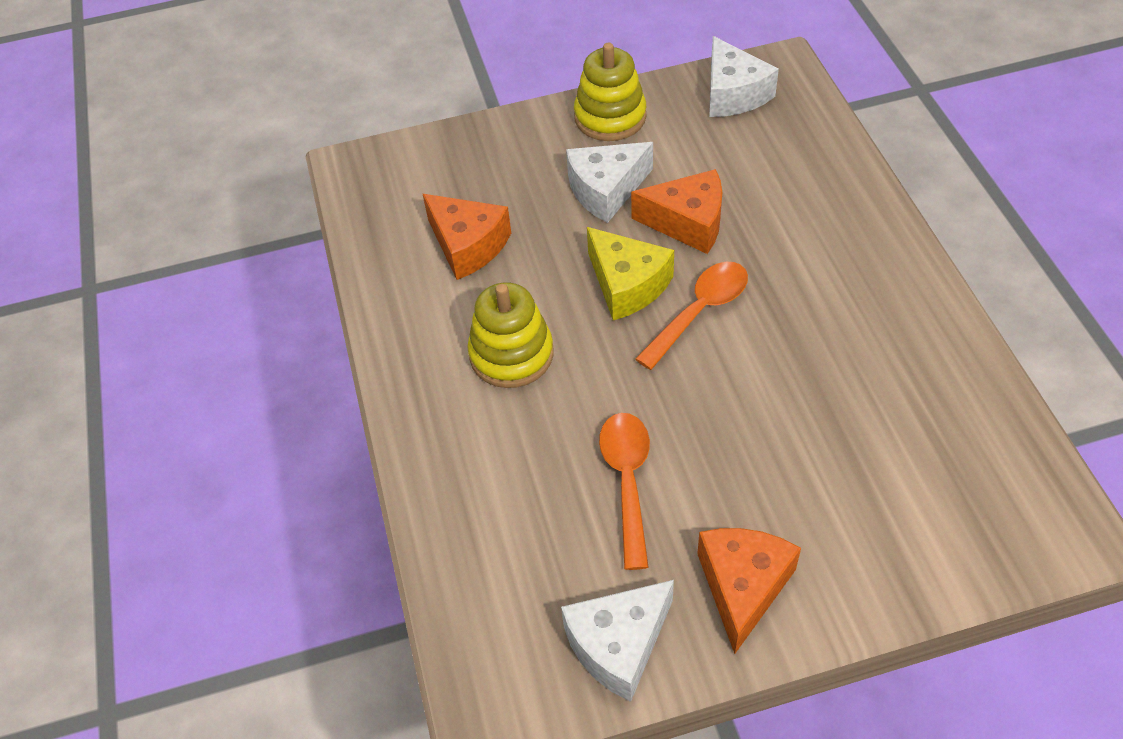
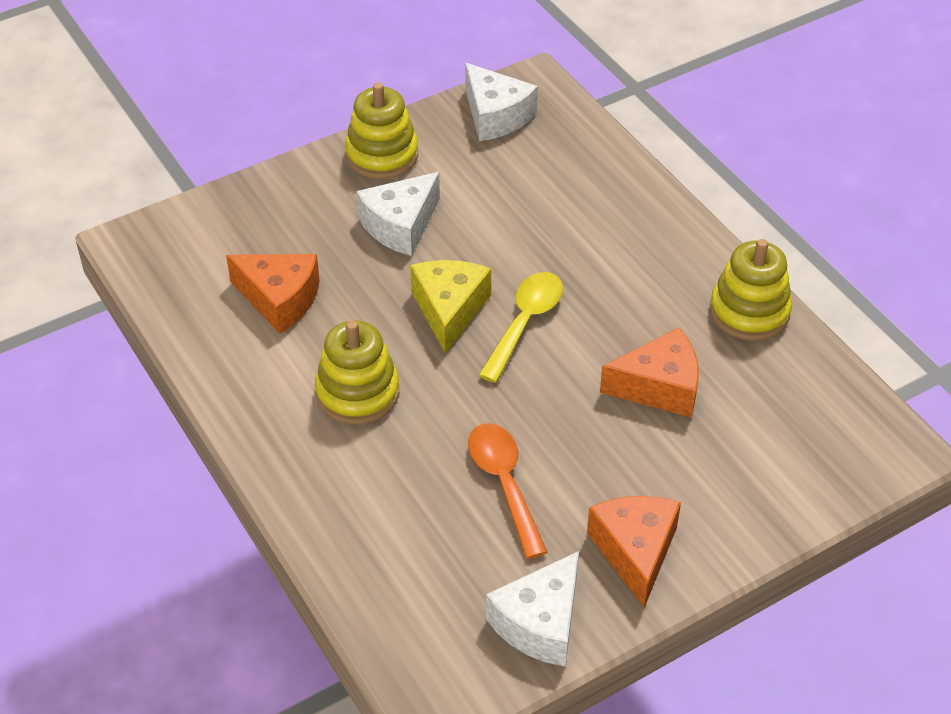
camera: 20 degrees left, 5 degrees down
(627, 285) = (449, 310): yellow cheese -> yellow cheese turned 120 degrees counterclockwise
(688, 222) = (489, 243): orange cheese -> orange cheese (659, 387)
(699, 312) = (525, 323): orange spoon -> yellow spoon
(941, 342) = (749, 311): none -> yellow stacking toy

